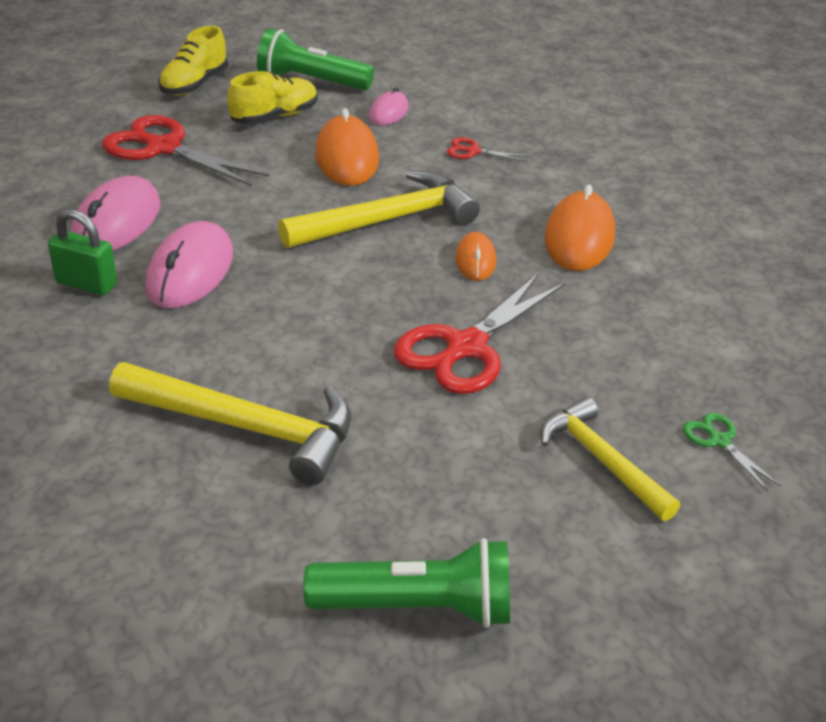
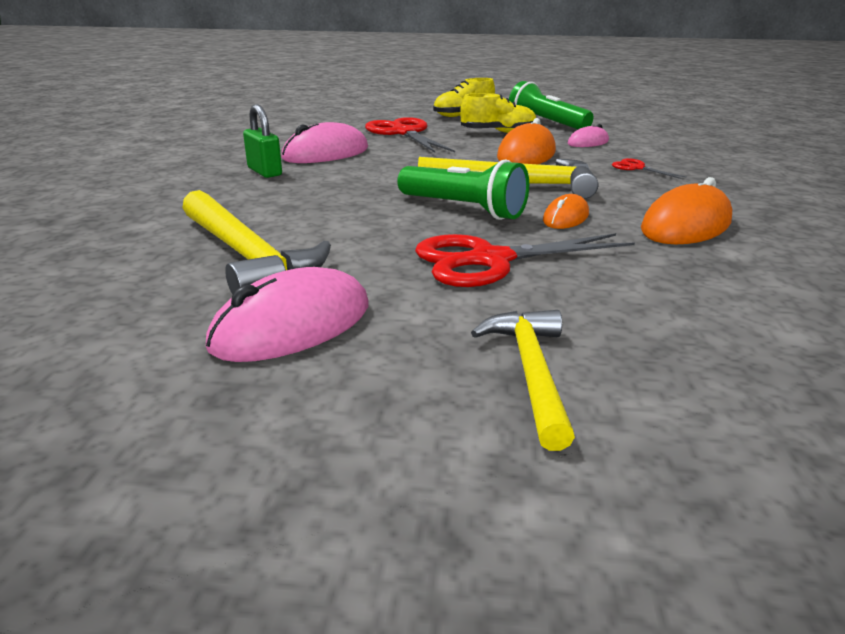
camera: 35 degrees right, 10 degrees down
(190, 271) = (336, 180): pink mouse -> pink mouse (292, 326)
(418, 606) = (189, 413): green flashlight -> green flashlight (464, 209)
(719, 441) = (703, 404): green scissors -> none

